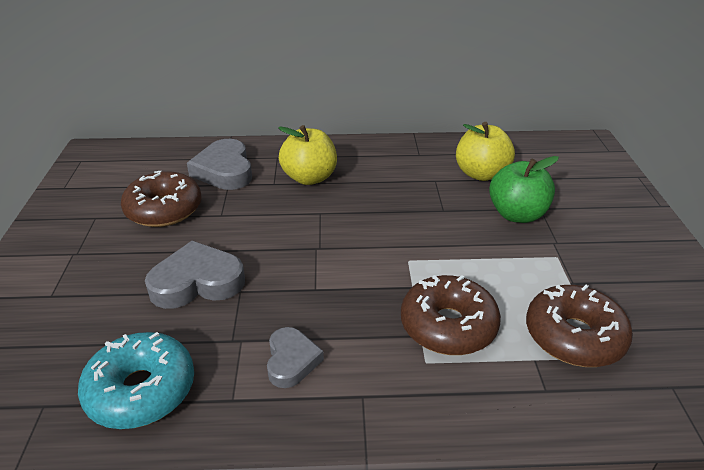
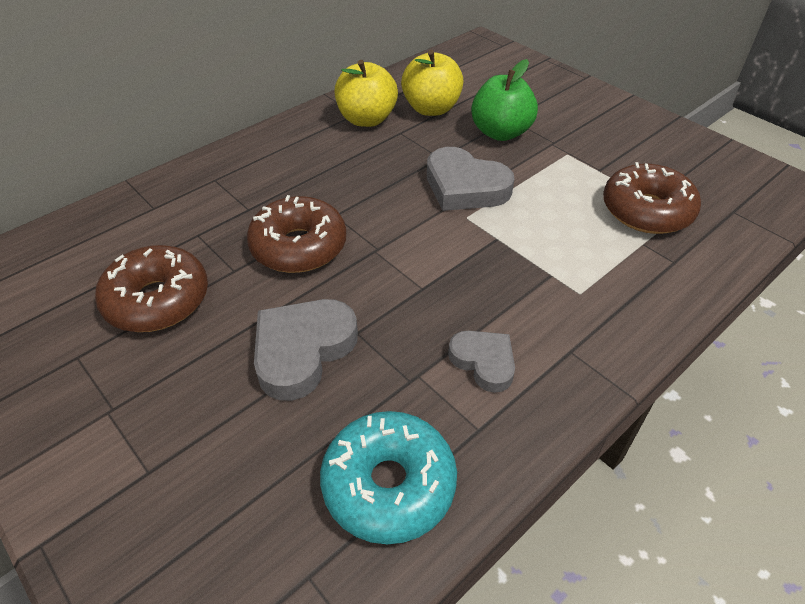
camera: 40 degrees left, 10 degrees up
(224, 170) = (173, 222): grey heart -> grey heart (465, 187)
(309, 178) = (279, 185): yellow apple -> yellow apple (367, 119)
(448, 326) = (561, 254): brown donut -> brown donut (299, 246)

